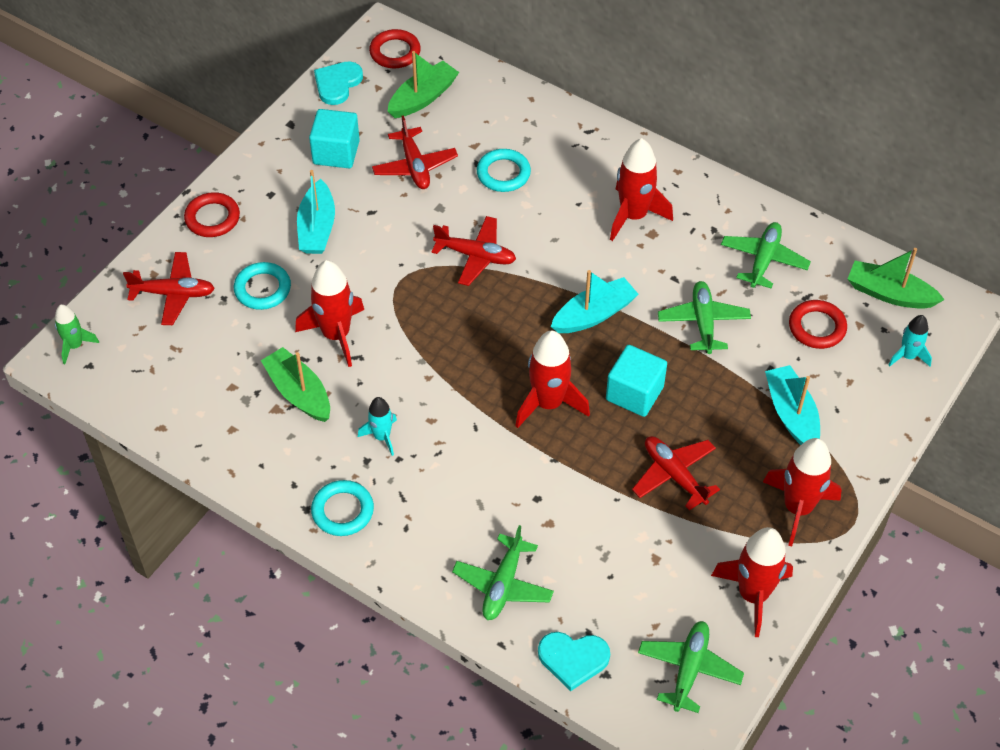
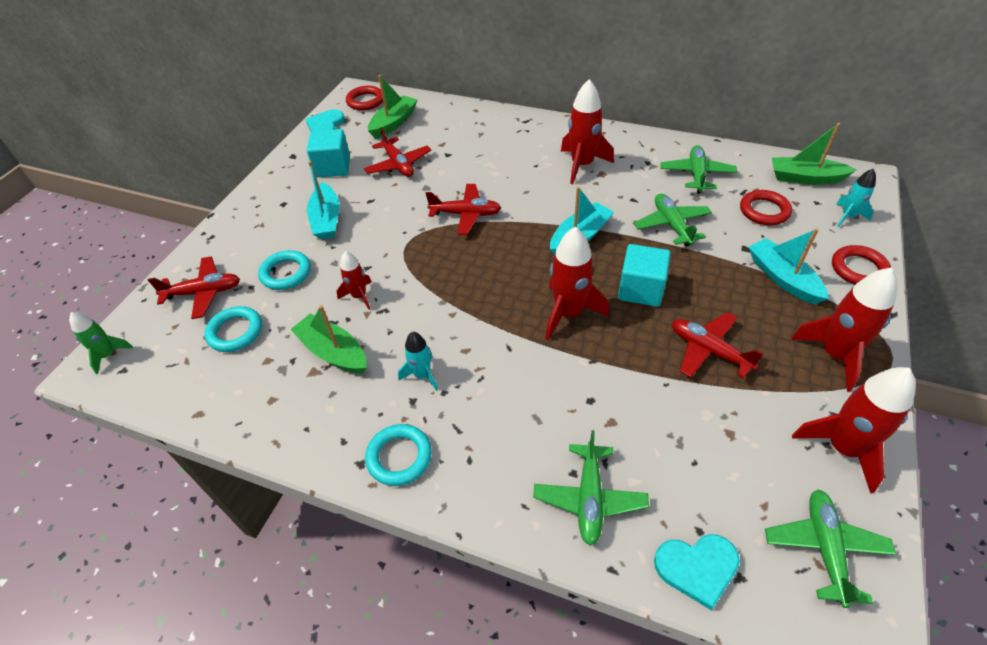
camera: 10 degrees left, 5 degrees down
(212, 218) = (235, 229): red ring -> red ring (858, 269)
(336, 335) = (359, 296): red rocket -> red rocket, size x0.57
(503, 173) = (470, 157): turquoise ring -> turquoise ring (235, 332)

